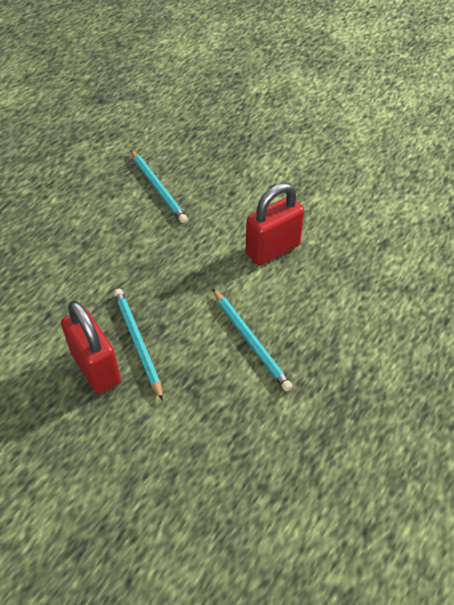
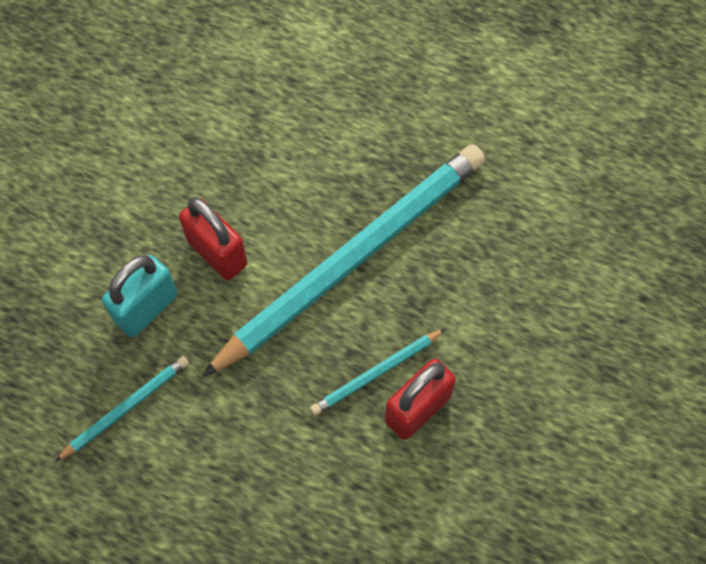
camera: 100 degrees left, 15 degrees up
(233, 204) = (146, 308): none -> turquoise padlock
(251, 341) = (352, 258): turquoise pencil -> turquoise pencil, size x2.38

